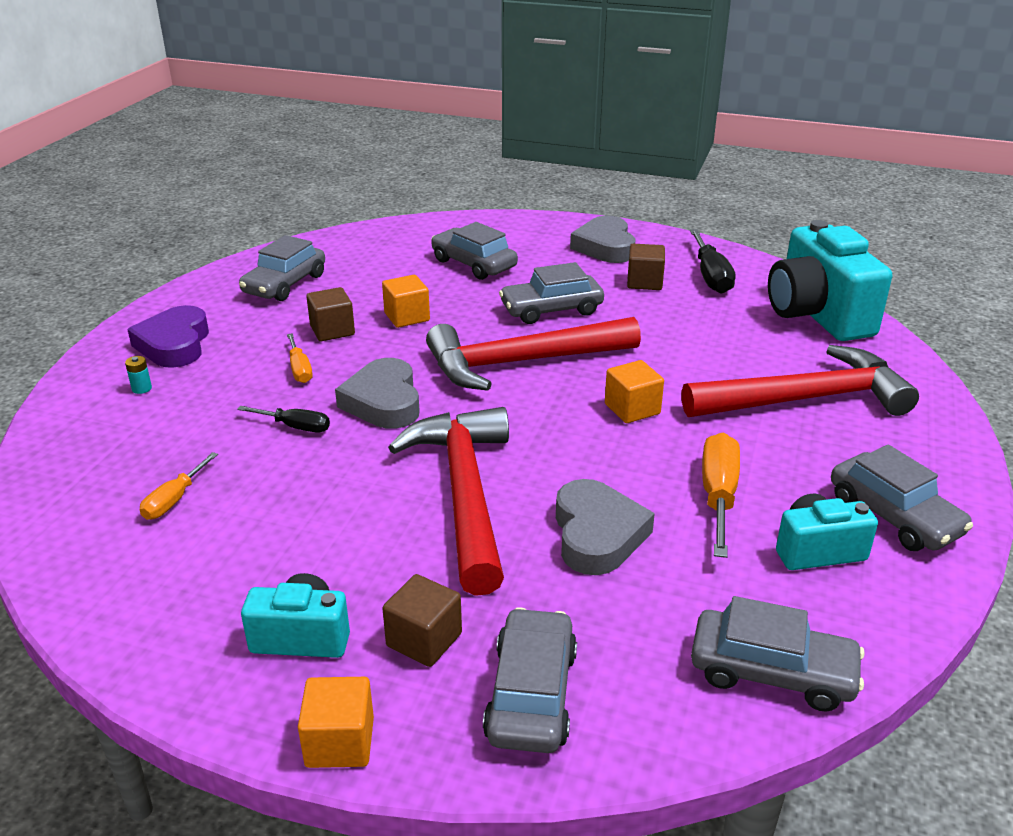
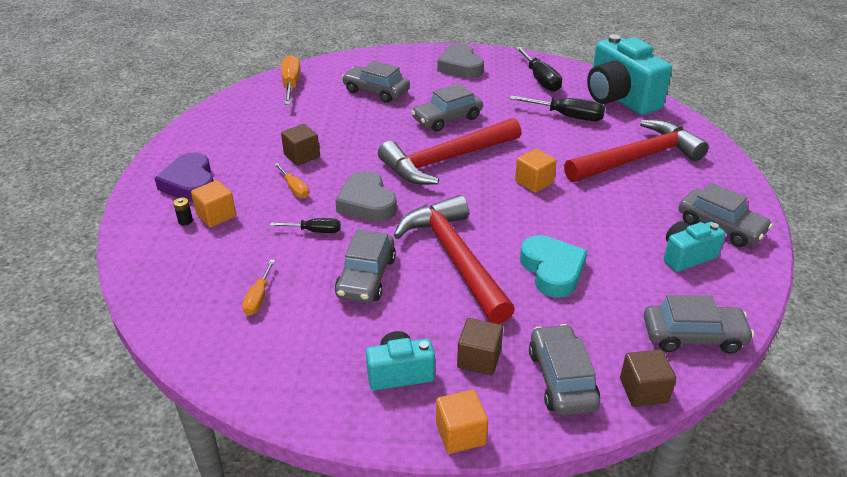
camera: 15 degrees left, 5 degrees up
(142, 388) = (185, 221): turquoise battery -> black battery
(285, 284) = (247, 125): grey car -> grey car (366, 277)
(407, 317) = (350, 138): orange cube -> orange cube (216, 215)
(597, 534) = (552, 270): grey heart -> turquoise heart
(644, 282) = (499, 90): brown cube -> brown cube (643, 390)
(718, 495) = (613, 231): orange screwdriver -> orange screwdriver (291, 84)
(726, 328) = (567, 116): none -> black screwdriver

